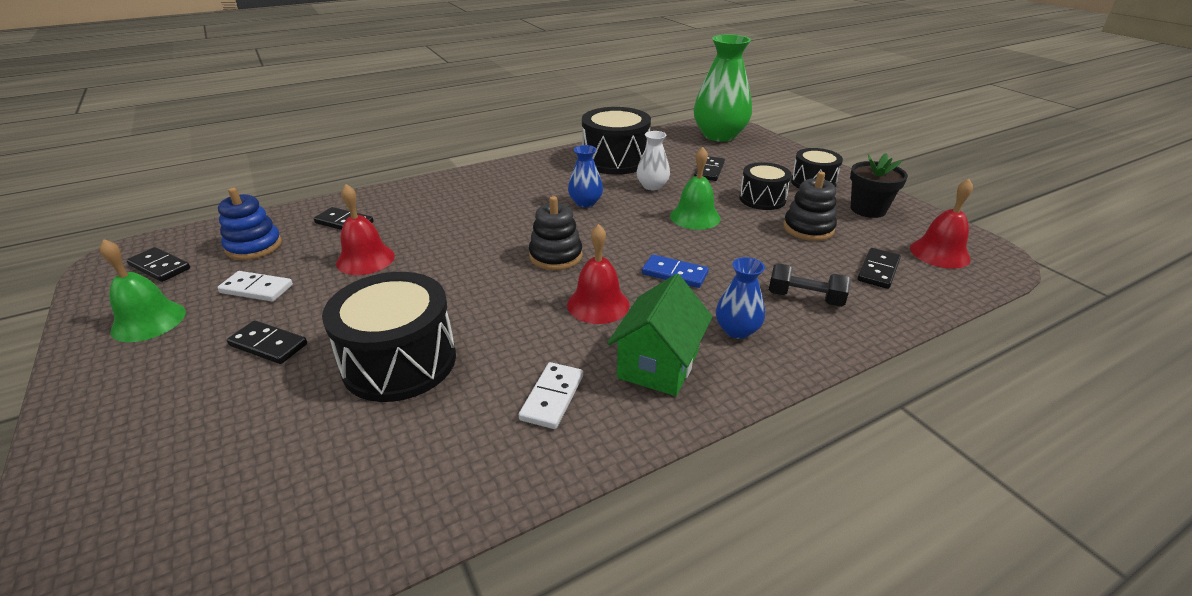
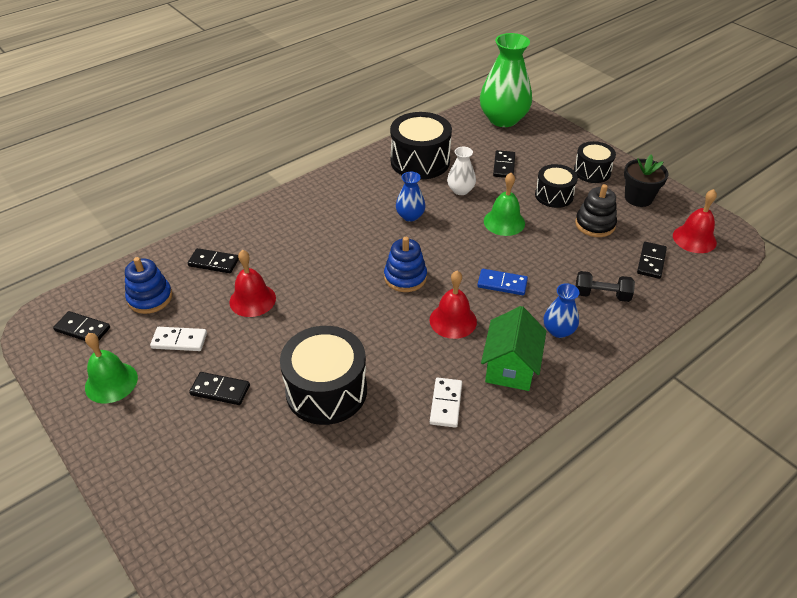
camera: 10 degrees left, 10 degrees up
(556, 256) = (405, 277): black stacking toy -> blue stacking toy

